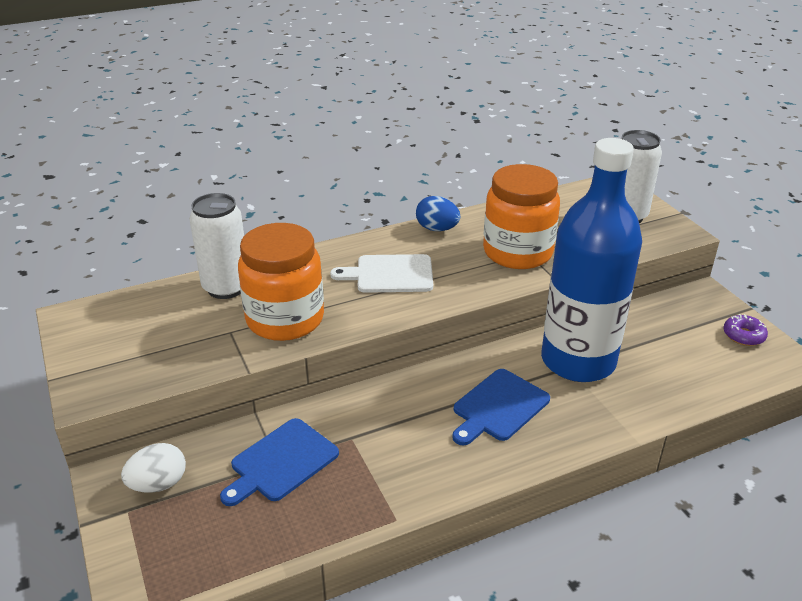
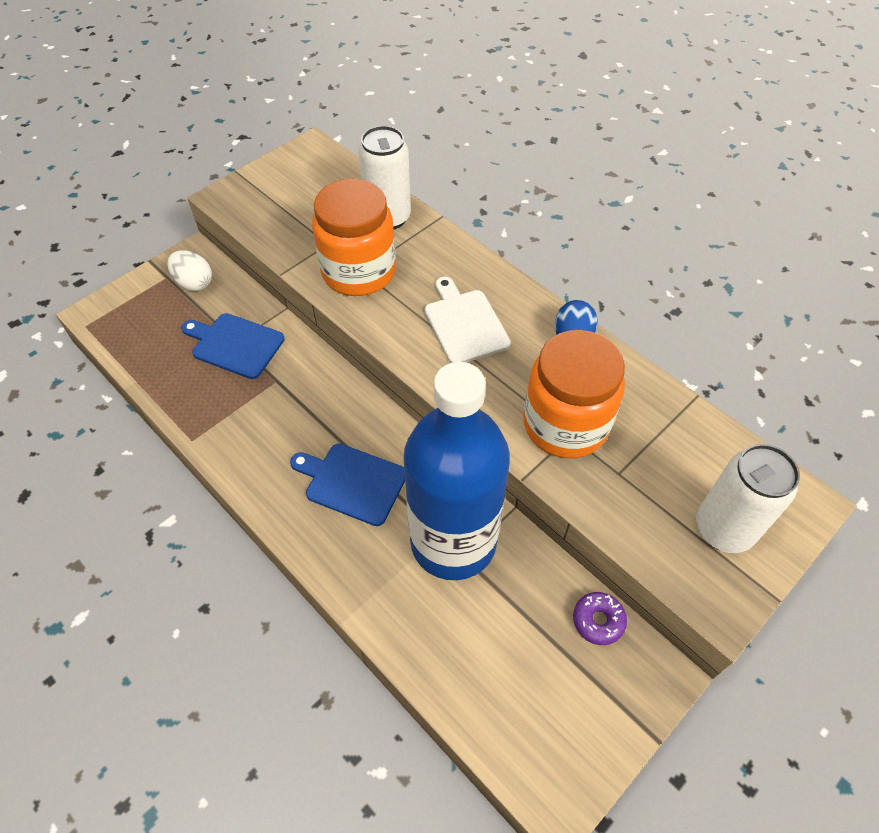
camera: 70 degrees right, 20 degrees up
(743, 335) = (586, 732): purple donut -> purple donut (598, 621)

